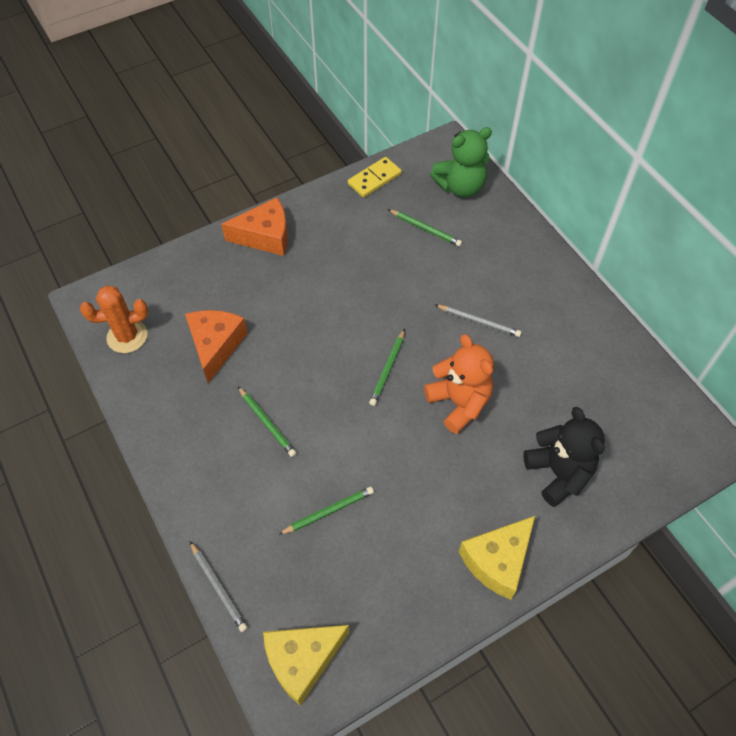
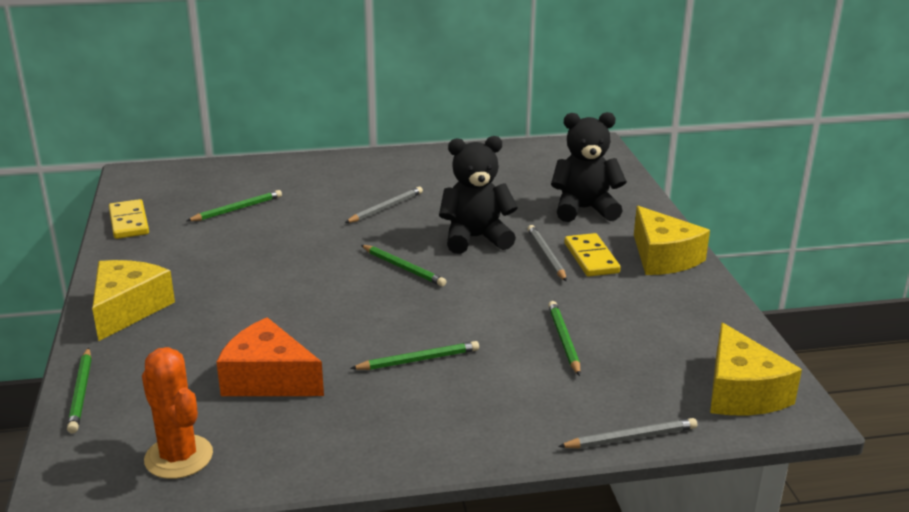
camera: 70 degrees left, 30 degrees down
(127, 336) = (179, 457): orange cactus -> orange cactus turned 45 degrees counterclockwise
(171, 260) = (81, 393): none -> green pencil
(265, 236) = (128, 309): orange cheese -> yellow cheese
(455, 464) = (546, 255): none -> grey pencil
(459, 403) = (475, 238): orange teddy bear -> black teddy bear
(460, 186) = (202, 179): green teddy bear -> none
(467, 500) = (591, 258): none -> yellow domino

